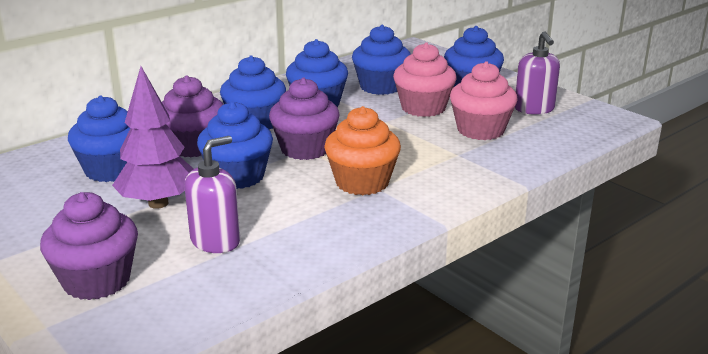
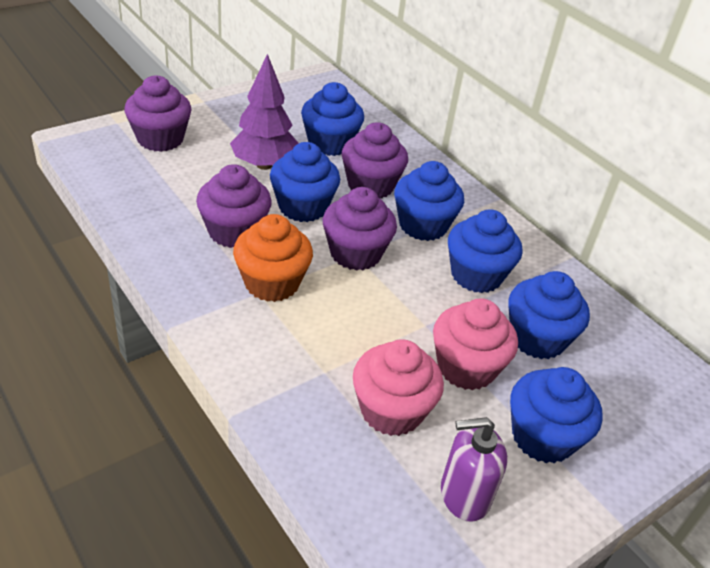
camera: 90 degrees right, 15 degrees up
(216, 241) = (193, 190): purple soap dispenser -> none
(289, 208) = (234, 231): none -> purple cupcake

